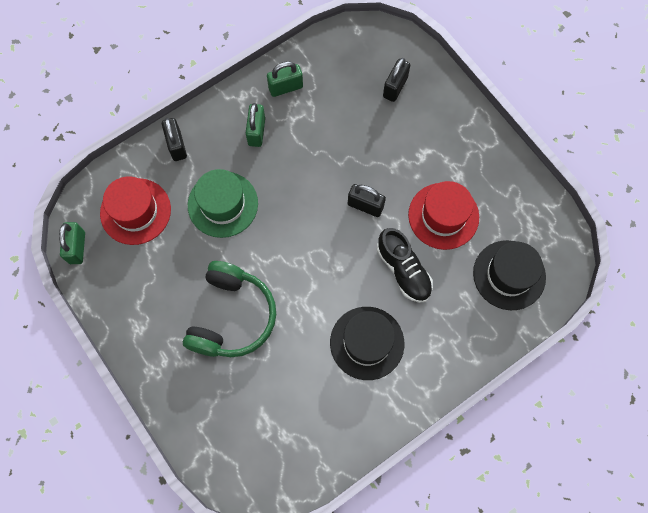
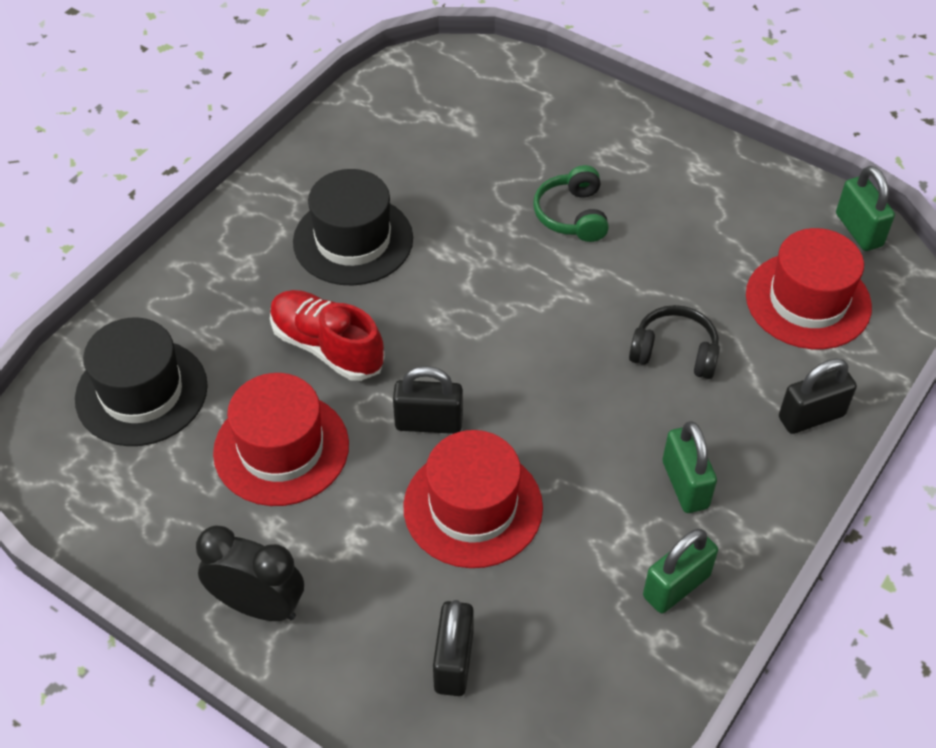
camera: 160 degrees right, 20 degrees down
(177, 145) = (811, 416): black padlock -> black padlock turned 75 degrees counterclockwise
(223, 204) = (674, 352): green hat -> black headphones
(232, 316) = (572, 215): green headphones -> green headphones, size x0.55
(360, 154) = (473, 507): none -> red hat
(403, 270) = (327, 347): black shoe -> red shoe
(473, 139) = (258, 605): none -> black clock

